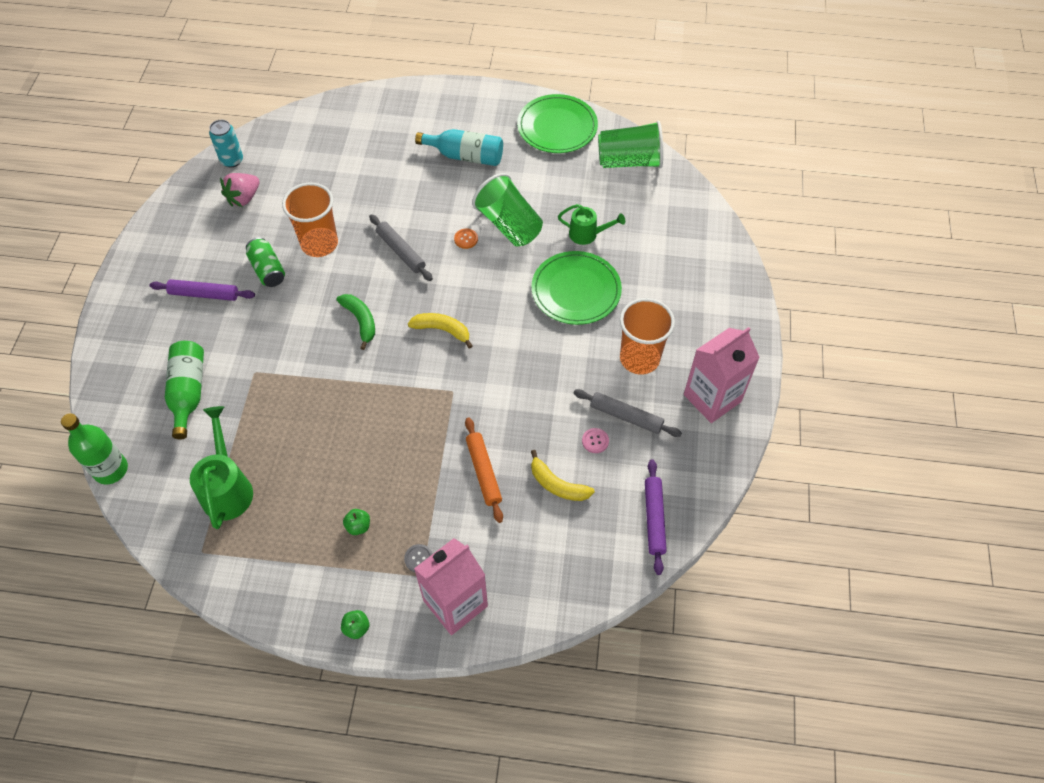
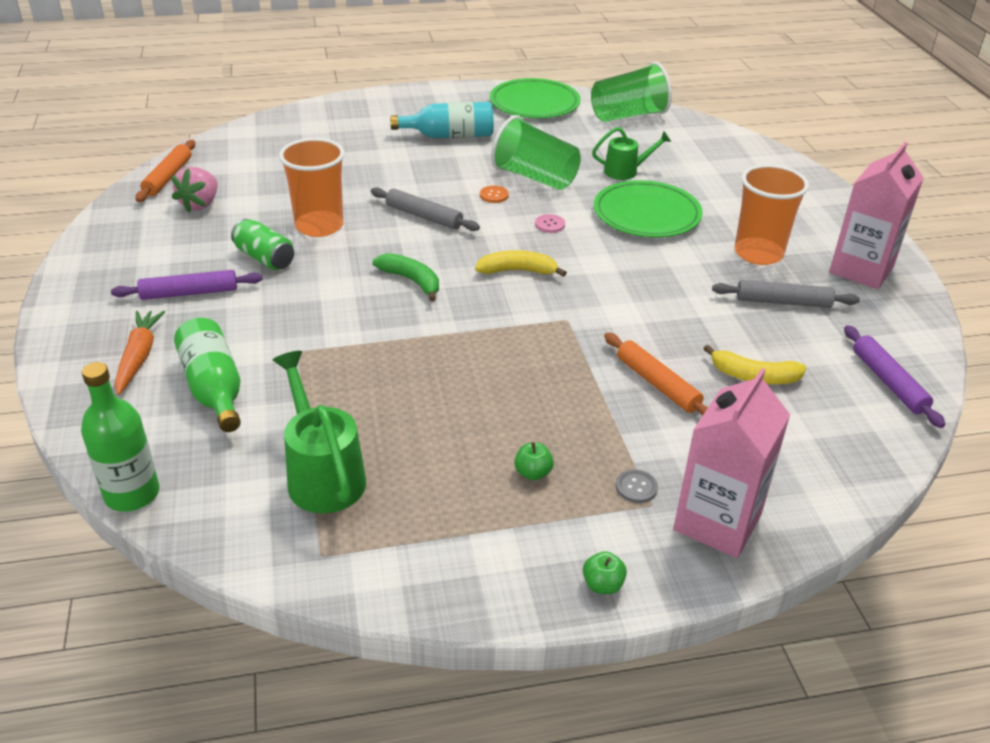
camera: 20 degrees left, 20 degrees down
(152, 349) = (139, 357): none -> orange carrot
(232, 160) = (168, 177): turquoise can -> orange rolling pin
(595, 441) = (766, 329): pink button -> pink button (549, 224)

